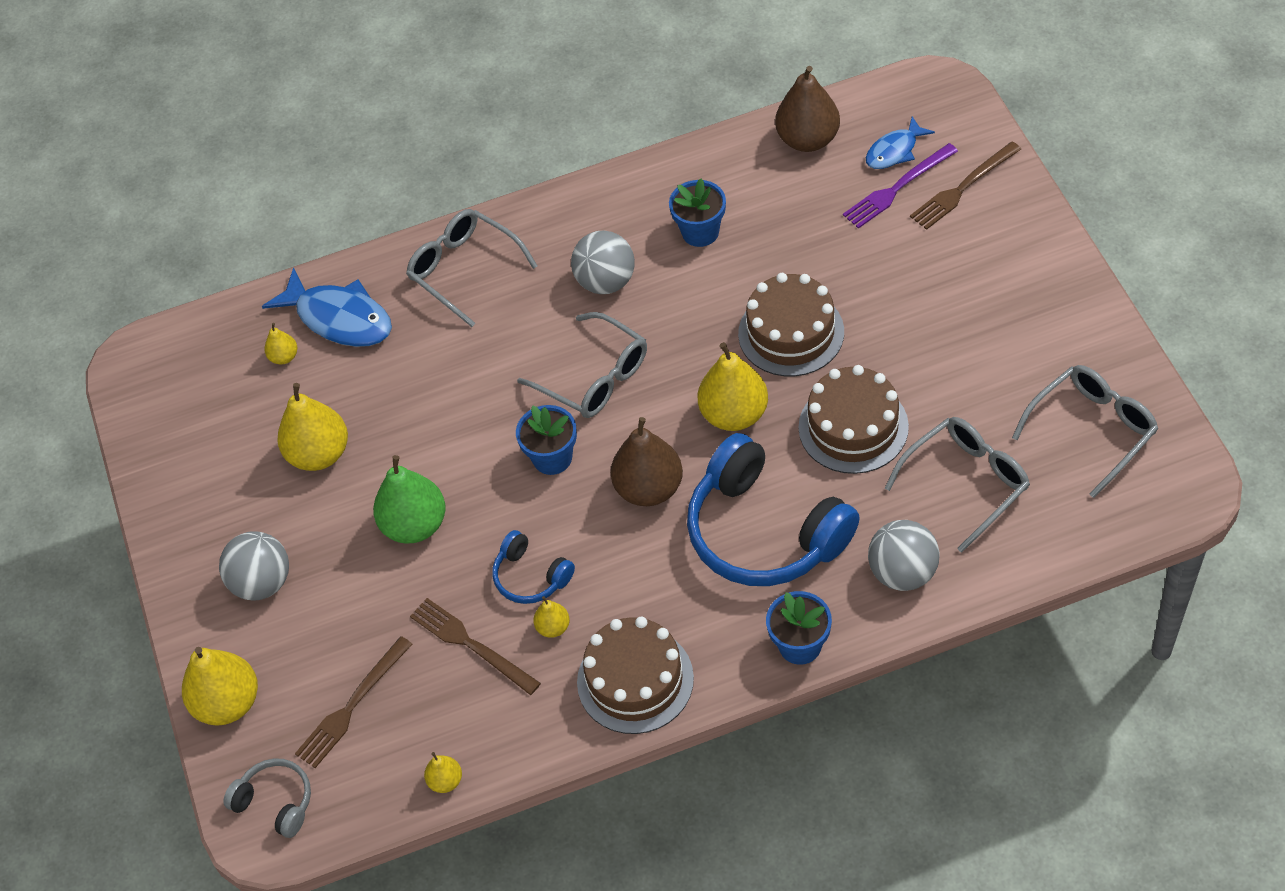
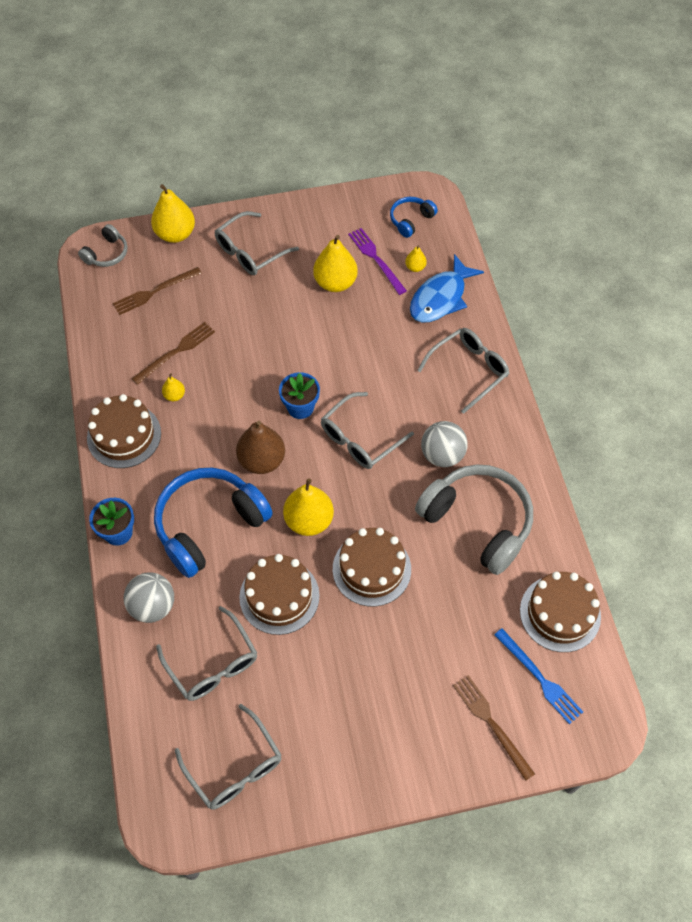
camera: 90 degrees right, 5 degrees up
(262, 582) = (250, 252): grey ball -> grey glasses
(352, 705) = (155, 291): brown fork -> brown fork turned 75 degrees counterclockwise
(415, 525) = (269, 329): green pear -> none
(445, 781) = (91, 333): yellow pear -> none
(531, 576) = (214, 387): blue headphones -> blue headphones (411, 220)
(700, 232) = (477, 522): blue flower pot -> grey headphones
(808, 139) = (560, 613): brown pear -> brown cake
(894, 151) = (539, 677): blue fish -> blue fork
(898, 187) = (499, 672): purple fork -> purple fork (376, 259)

